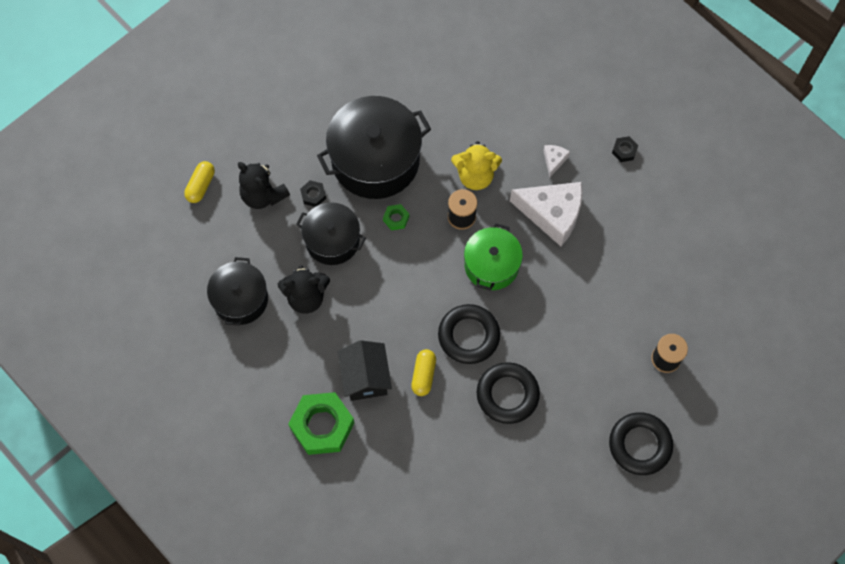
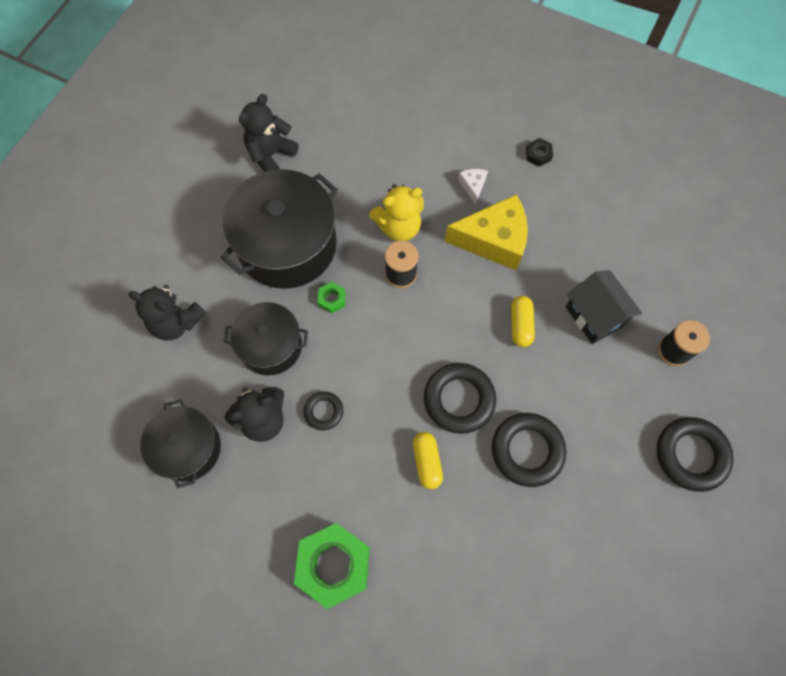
camera: 20 degrees left, 0 degrees up
(201, 186) = (102, 335): yellow capsule -> yellow capsule (520, 325)
(313, 195) = (232, 304): black nut -> none
(356, 307) = (323, 411): none -> black ring
(365, 377) = (363, 489): black house -> black house (595, 316)
(389, 74) = (271, 155): none -> black teddy bear
(491, 265) = (452, 314): green pot -> none
(552, 214) = (493, 240): white cheese -> yellow cheese

